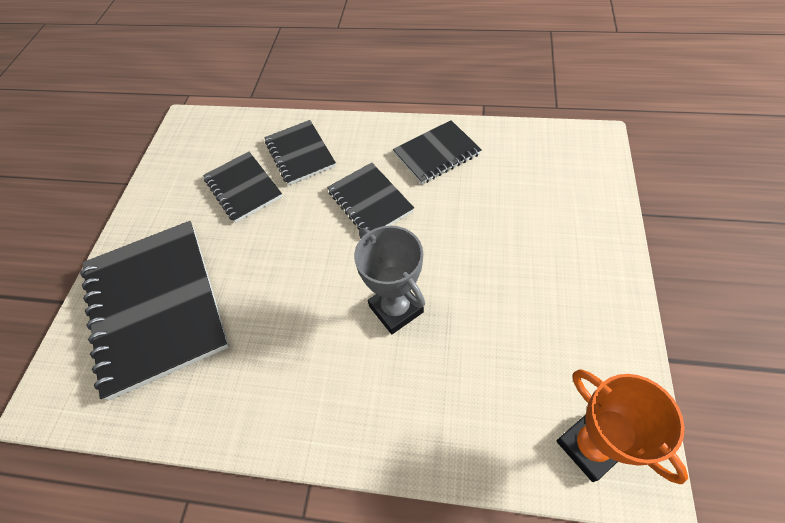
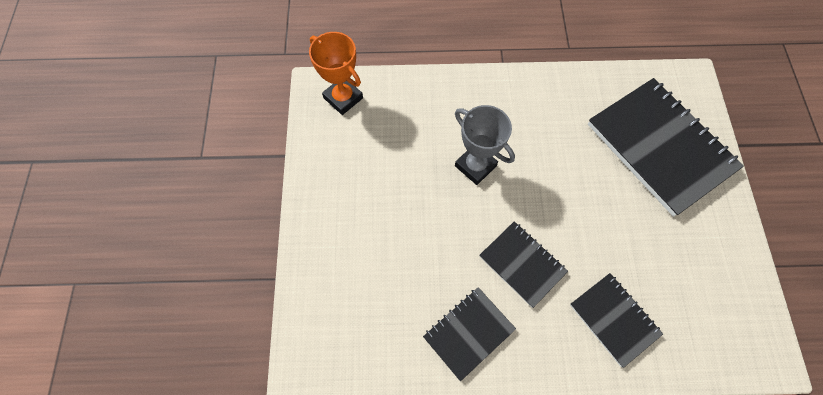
camera: 165 degrees right, 10 degrees up
(243, 188) = (651, 267): black notebook -> none

